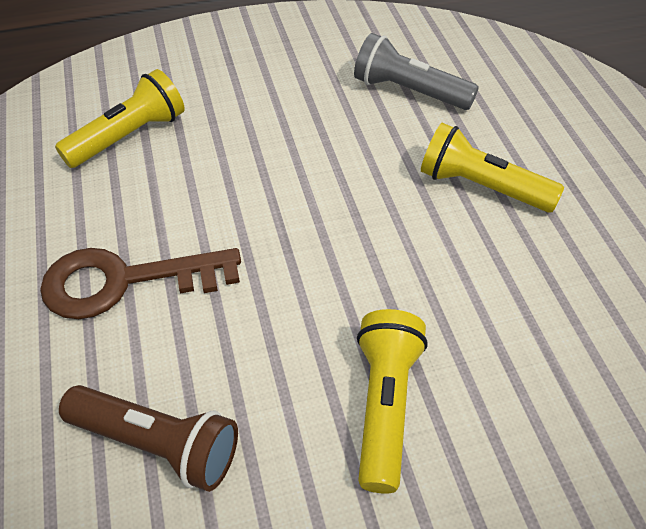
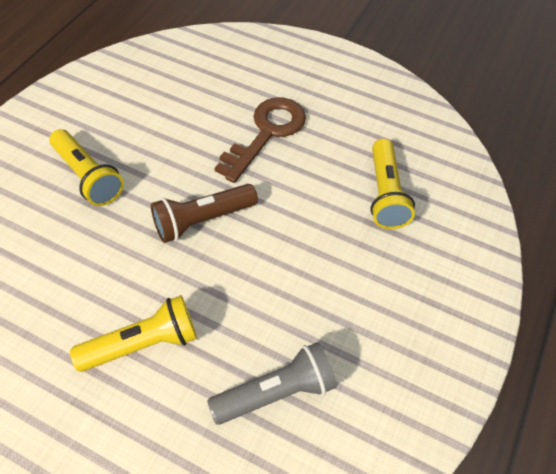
camera: 130 degrees right, 5 degrees up
(157, 445) = (168, 99): brown flashlight -> brown flashlight (202, 220)

